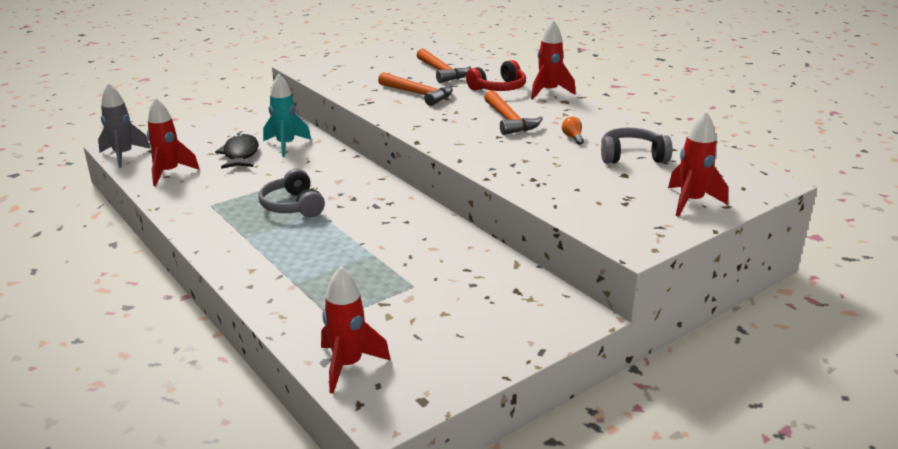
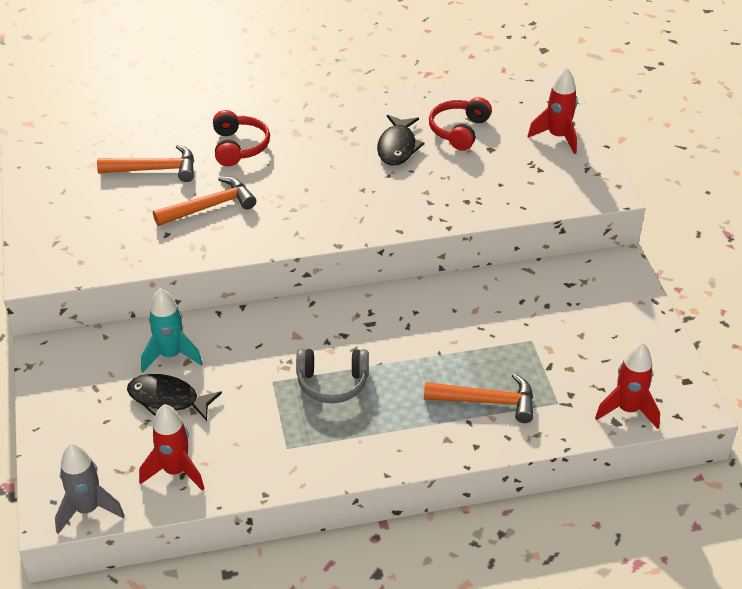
camera: 65 degrees left, 15 degrees up
(509, 120) = (329, 170): orange hammer -> orange hammer (486, 401)
(548, 92) = (277, 119): red rocket -> none
(572, 137) = (397, 147): orange light bulb -> black fish
(632, 156) = (459, 131): grey headphones -> red headphones

